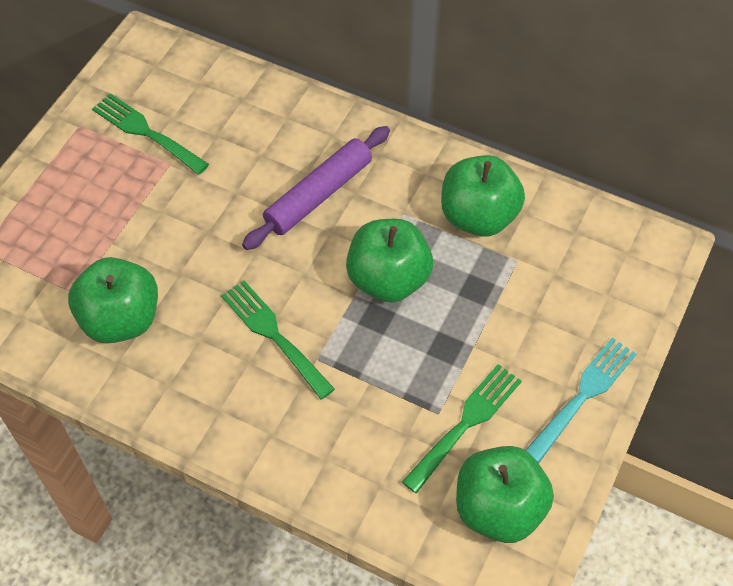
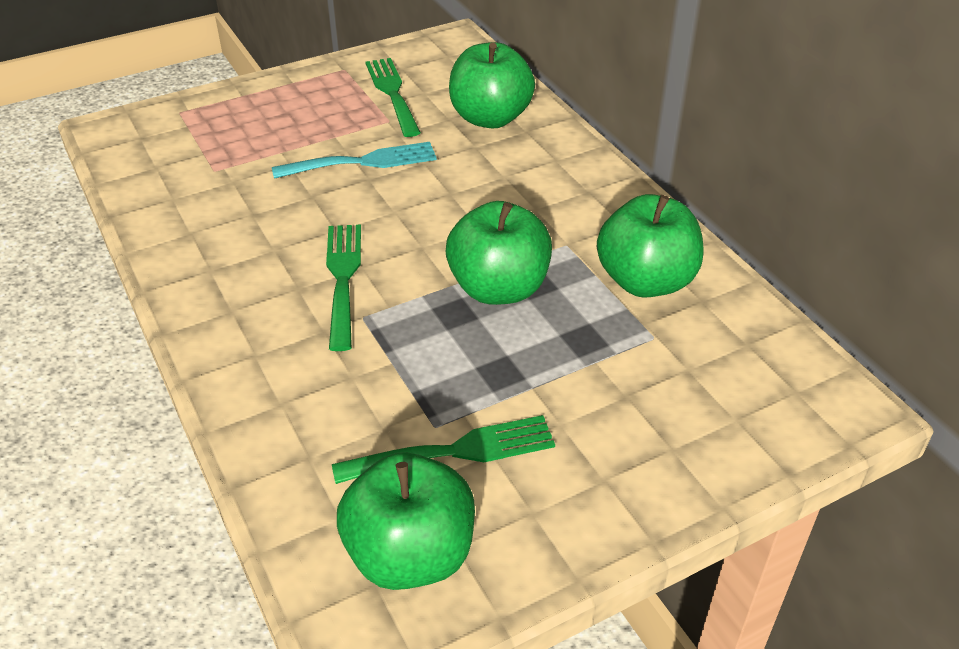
camera: 35 degrees right, 15 degrees down
(121, 319) = (228, 205): green apple -> green apple (490, 118)
(318, 194) = (497, 195): purple rolling pin -> none
(583, 395) = (617, 499): turquoise fork -> turquoise fork (363, 162)

